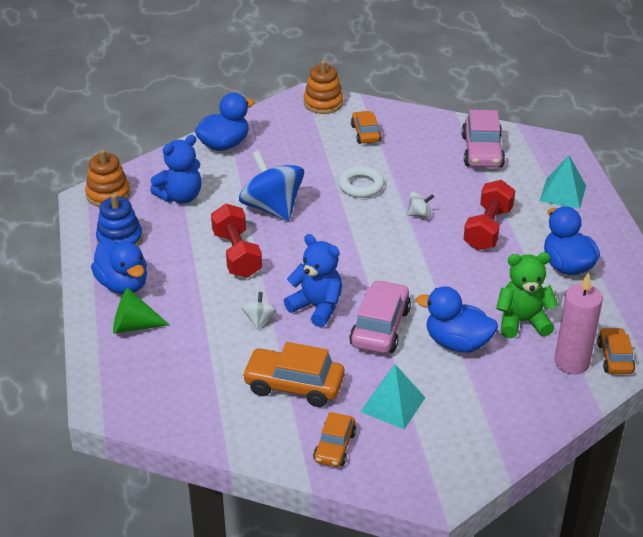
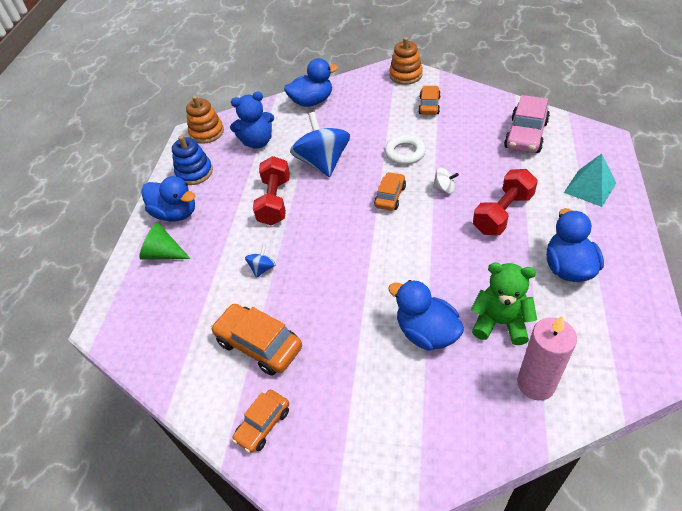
camera: 25 degrees right, 10 degrees up
(123, 284) = (176, 213): blue duck -> blue duck turned 45 degrees counterclockwise
(259, 320) = (262, 268): white spinning top -> blue spinning top
(317, 307) = (316, 266): blue teddy bear -> none
(380, 327) = (362, 299): pink car -> none
(393, 404) = (337, 389): turquoise pyramid -> none
(614, 358) = (585, 389): orange car -> orange car (390, 196)

